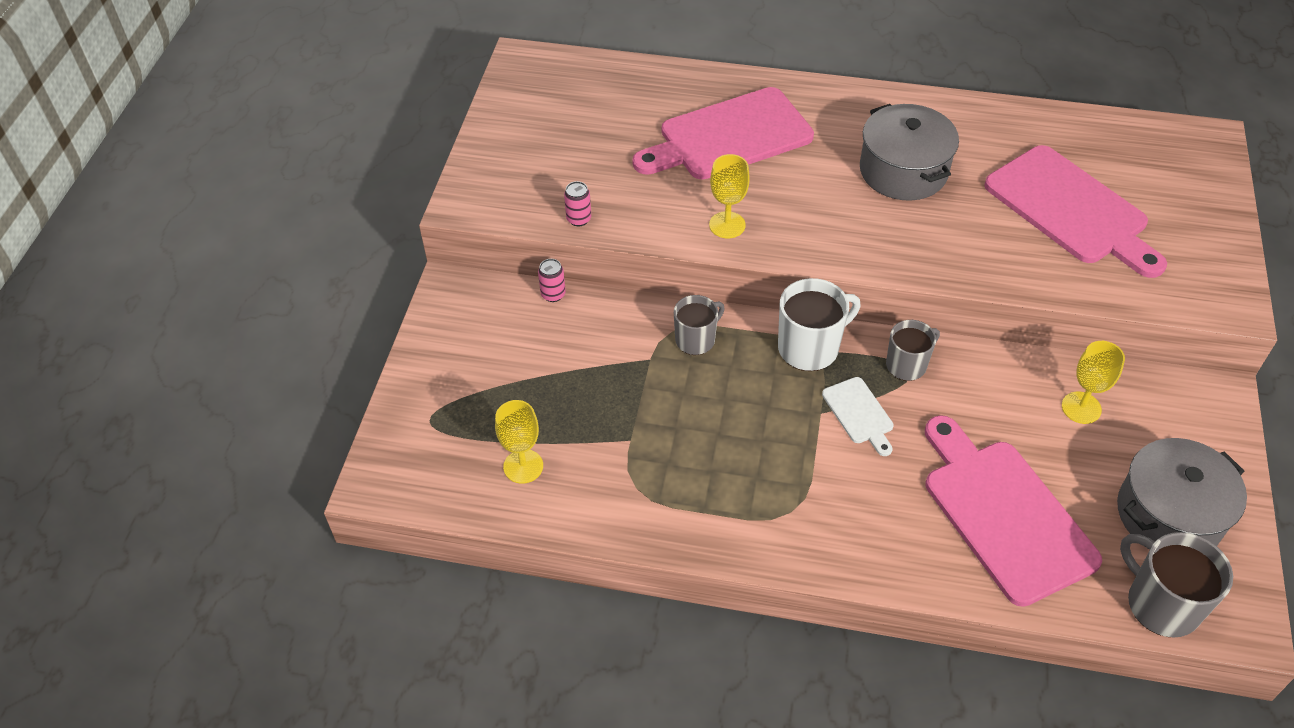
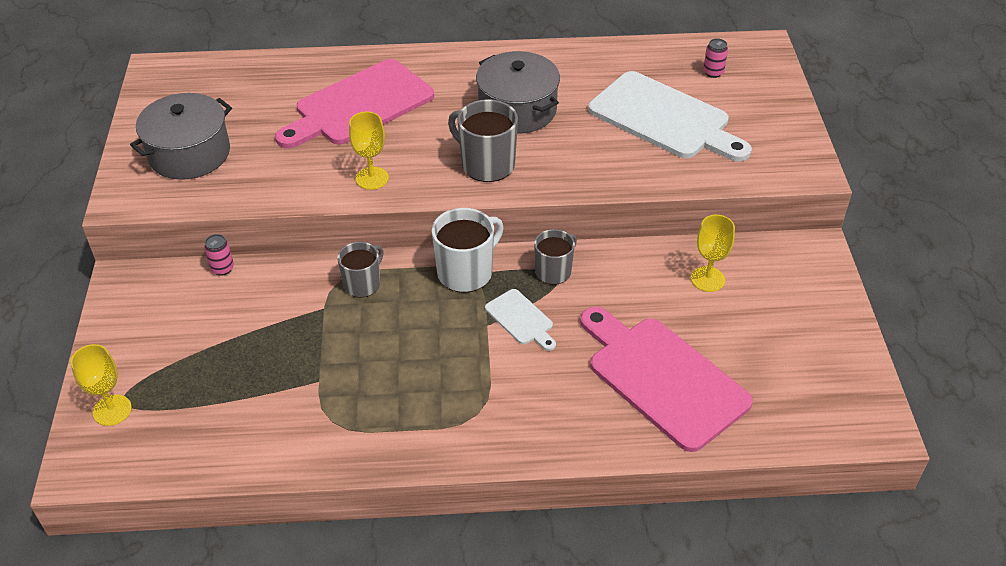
camera: 15 degrees left, 5 degrees down
(523, 466) = (221, 424): yellow goblet -> yellow goblet (112, 410)
(579, 219) = (234, 195): pink can -> pink can (713, 72)
(1071, 209) = (664, 118): pink cutting board -> white cutting board
(1161, 604) = (808, 425): grey mug -> grey mug (486, 164)
(1169, 514) = (798, 351): grey pot -> grey pot (189, 154)

